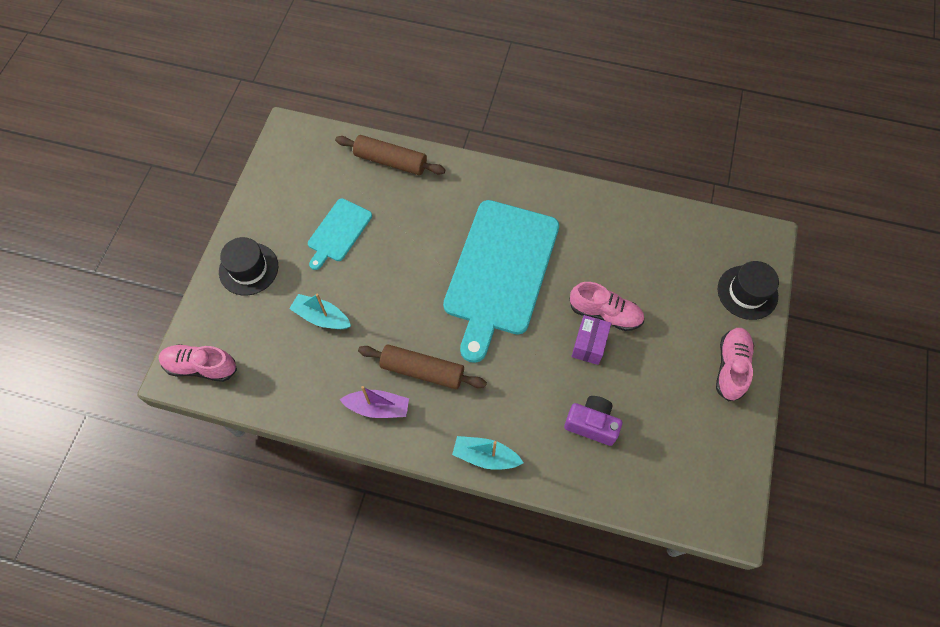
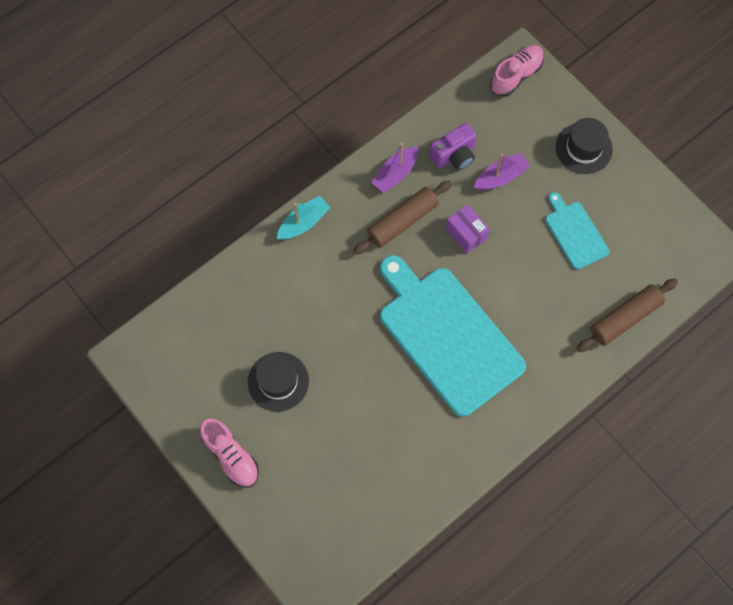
camera: 125 degrees right, 5 degrees up
(321, 317) = (500, 177): turquoise boat -> purple boat
(589, 345) = (332, 359): purple box -> purple box (466, 234)
(591, 424) = (269, 313): purple camera -> purple camera (454, 155)
(605, 313) = (349, 392): pink shoe -> none
(747, 292) = (280, 528): black hat -> black hat (278, 381)

